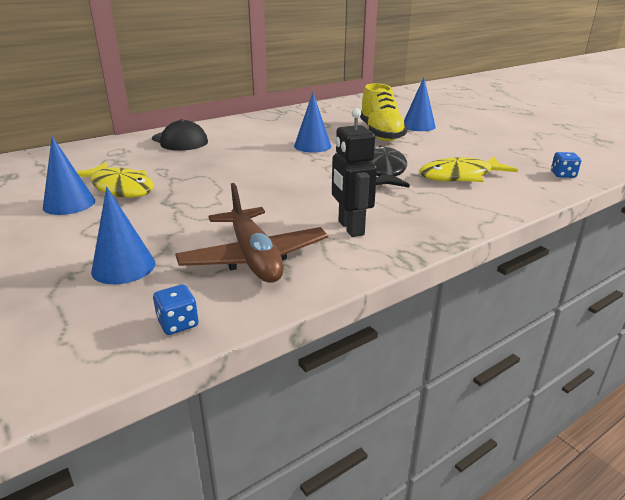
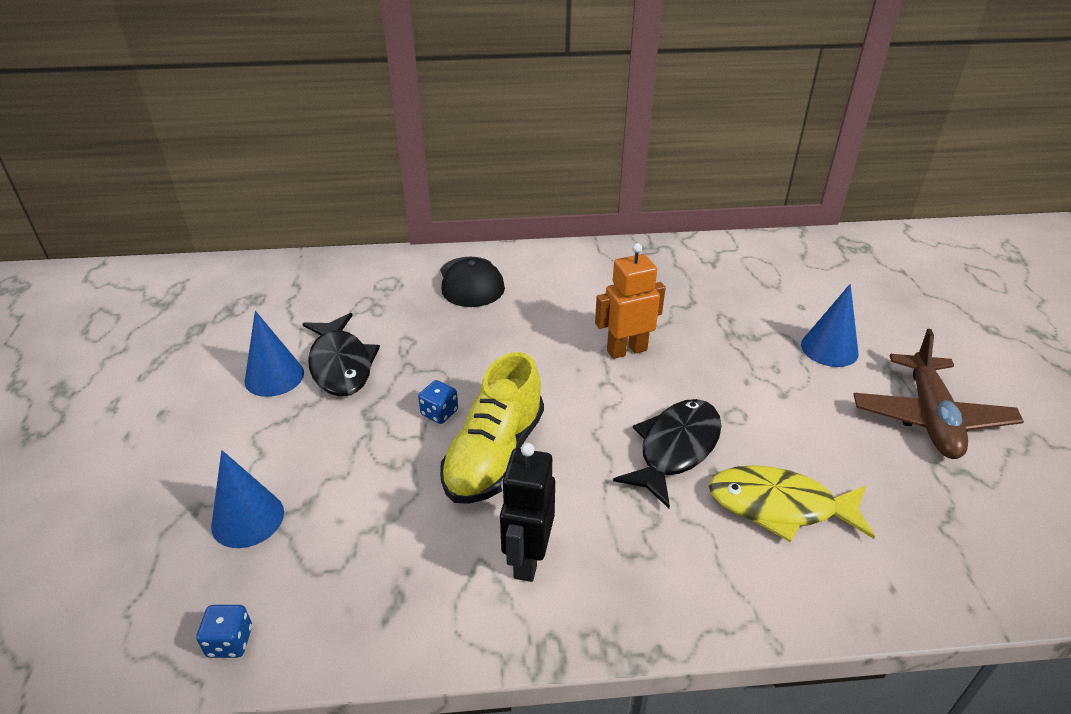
camera: 30 degrees right, 10 degrees up
(120, 188) = (341, 365): yellow fish -> black fish
(254, 258) = (378, 565): brown plane -> brown plane (930, 417)
(312, 146) = (626, 350): blue cone -> orange robot
(381, 134) = (750, 351): yellow shoe -> yellow shoe (494, 455)
(563, 175) = (961, 572): blue dice -> blue dice (439, 413)

